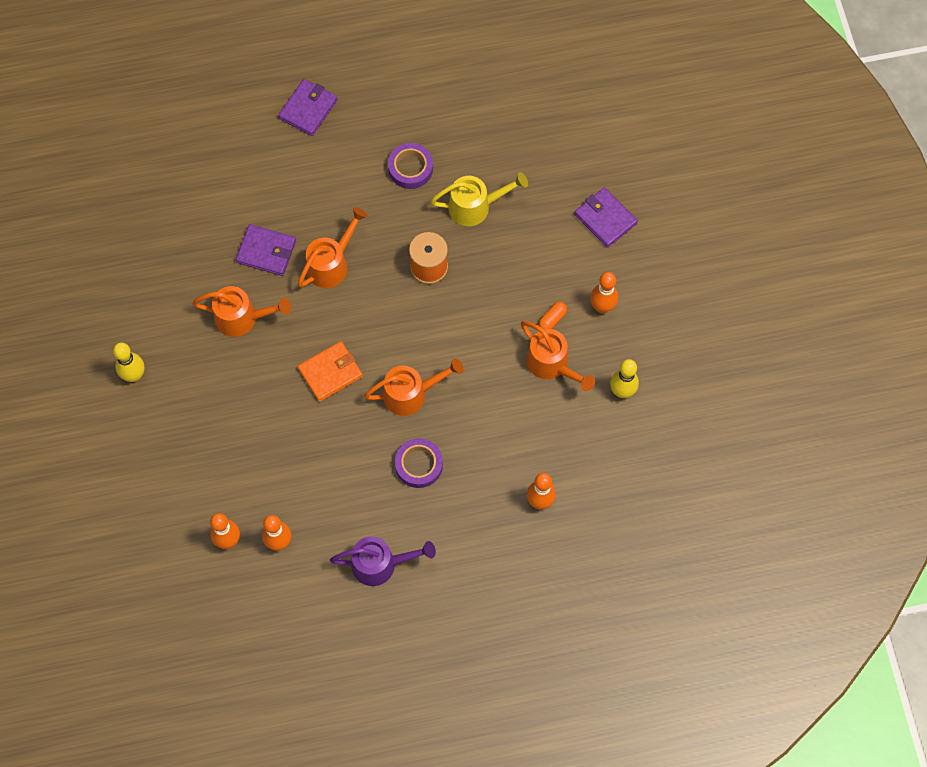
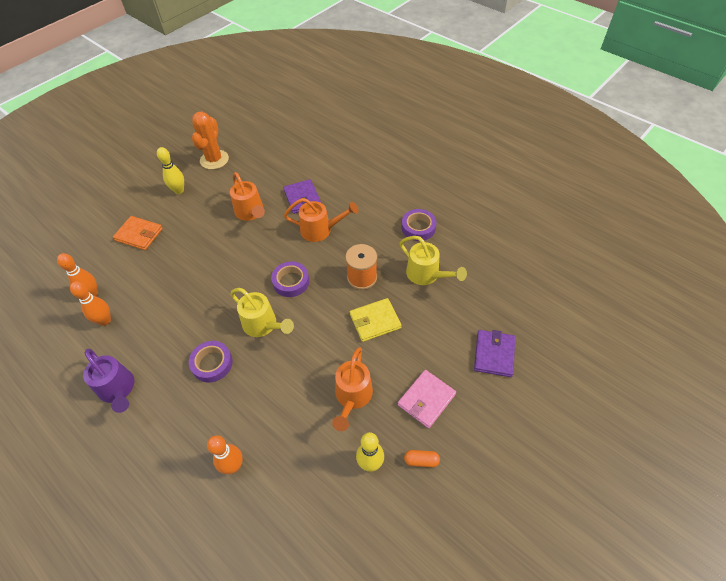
camera: 55 degrees right, 15 degrees down
(111, 307) = (214, 160): none -> orange cactus
(308, 109) = (406, 164): purple wallet -> none
(330, 372) = (246, 273): orange wallet -> orange wallet (139, 234)
(378, 336) = (291, 282): none -> purple tape
(411, 394) = (263, 325): orange watering can -> yellow watering can
(490, 291) = (375, 321): none -> yellow wallet
(552, 319) = (388, 373): orange capsule -> orange capsule (421, 460)
(602, 307) = (426, 399): orange bowling pin -> pink wallet

